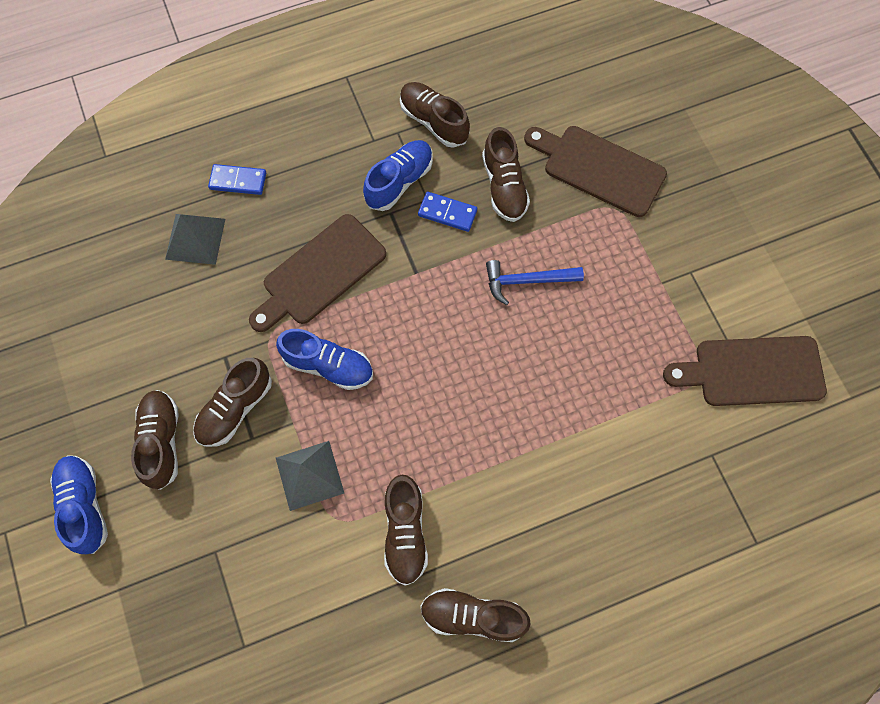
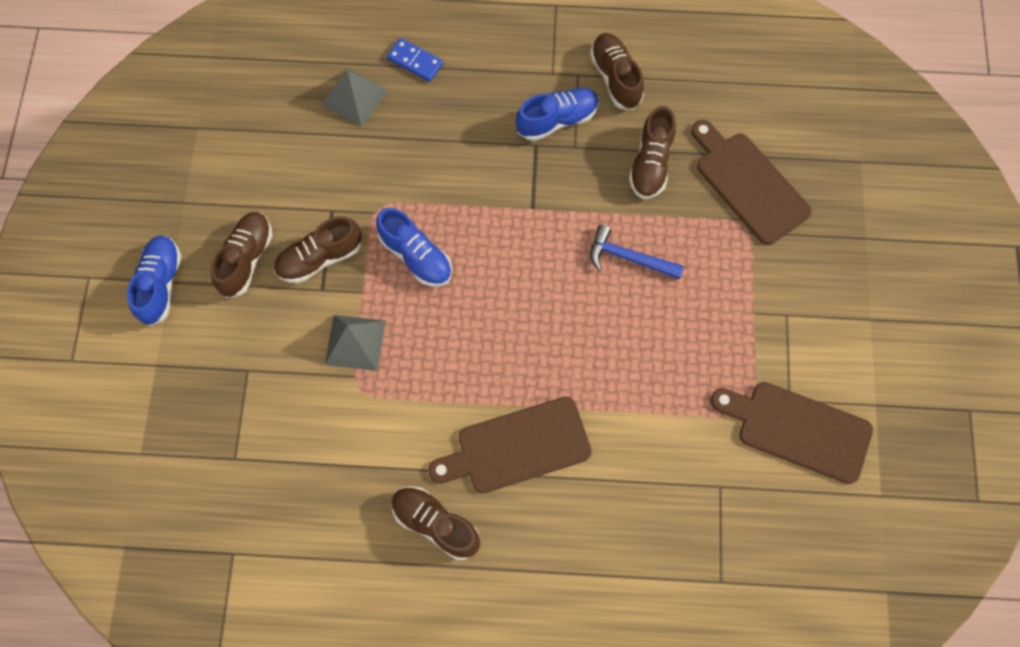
camera: 25 degrees right, 0 degrees up
(320, 273) = (447, 172): brown cutting board -> brown cutting board (517, 447)
(405, 533) = (412, 428): brown shoe -> none
(447, 213) = (587, 166): blue domino -> none

